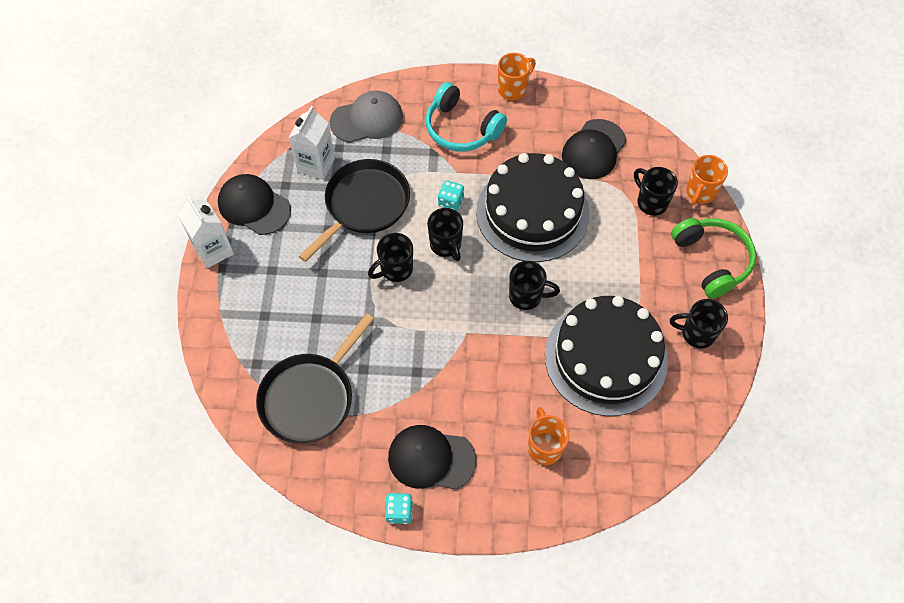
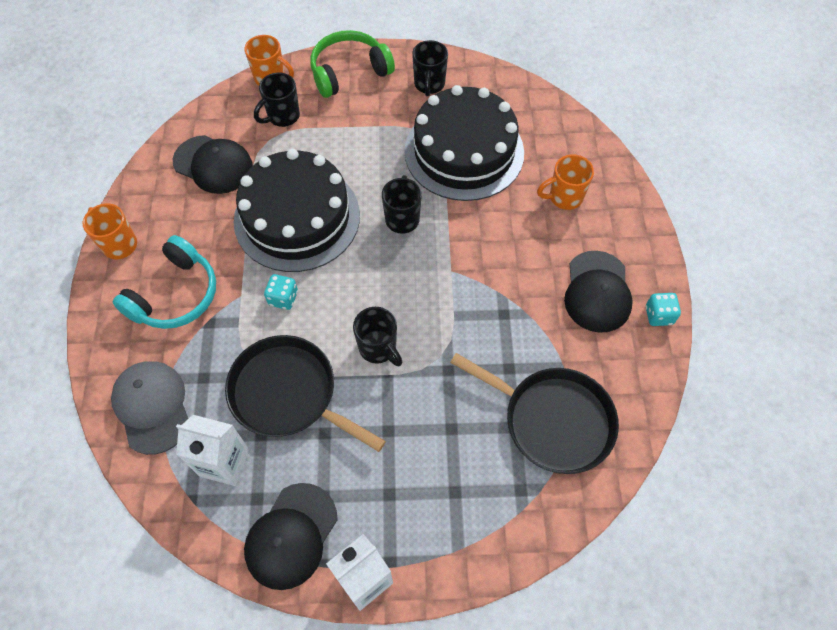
camera: 95 degrees left, 0 degrees up
(446, 245) = (343, 298): black mug -> none

